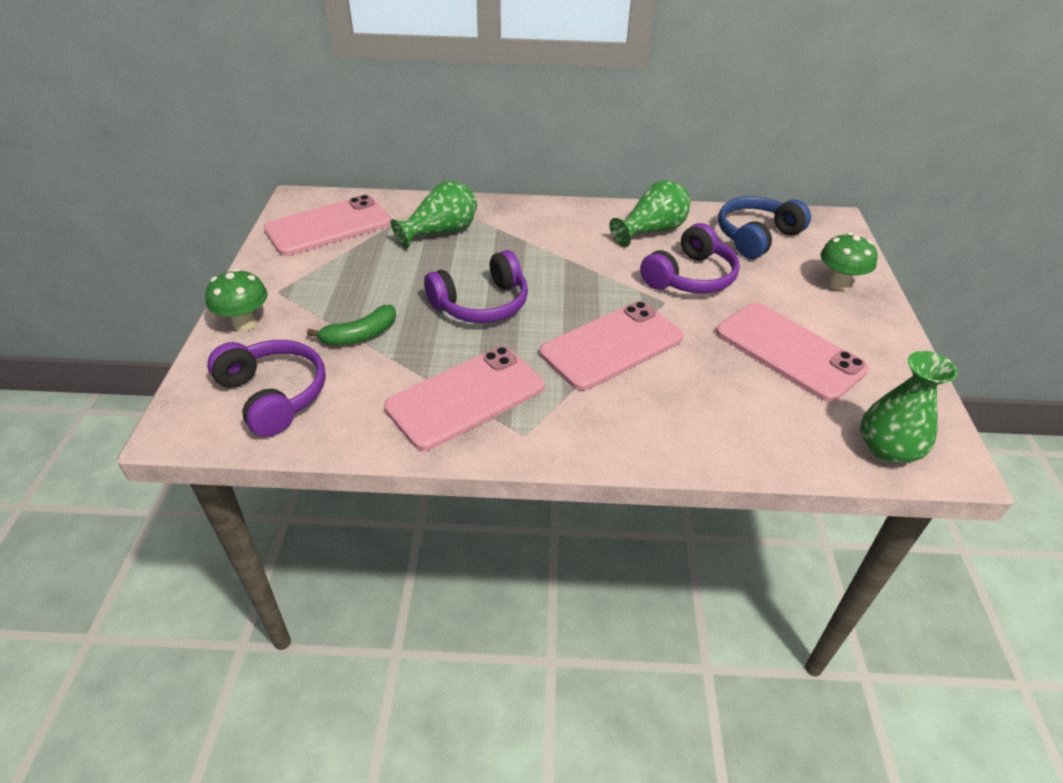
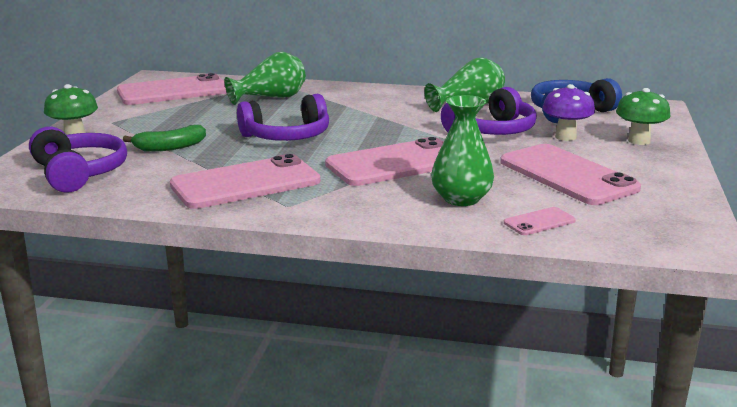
camera: 10 degrees right, 20 degrees down
(766, 282) = (565, 137): none -> purple mushroom
(787, 438) = (539, 222): none -> pink phone
(887, 449) = (638, 234): green vase -> green vase (461, 199)

